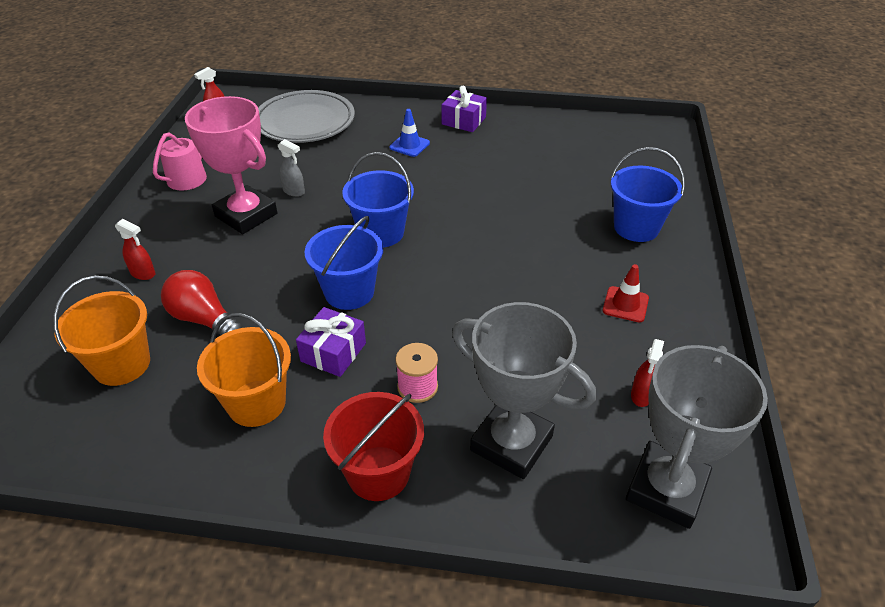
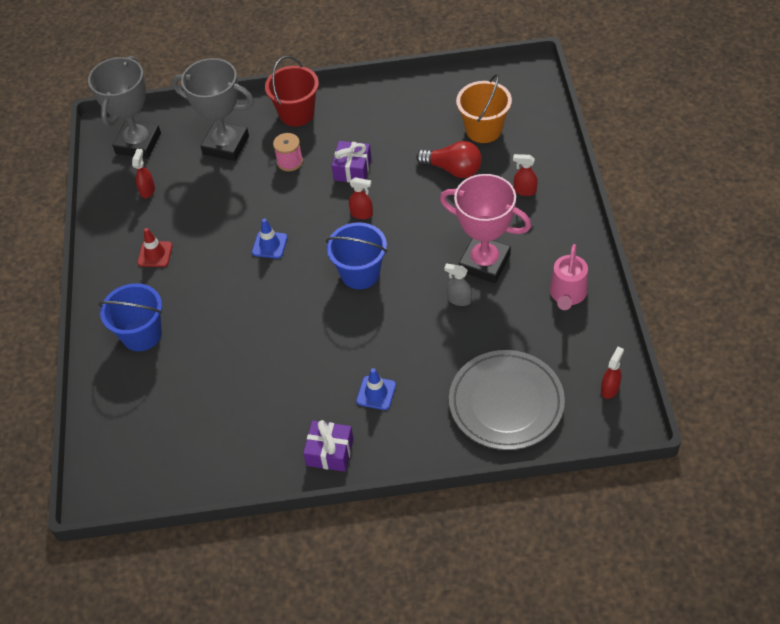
camera: 170 degrees right, 10 degrees up
(256, 403) = (384, 129): orange bucket -> none
(349, 292) = (362, 214): blue bucket -> red spray bottle
(475, 283) = (269, 245): none -> blue traffic cone

